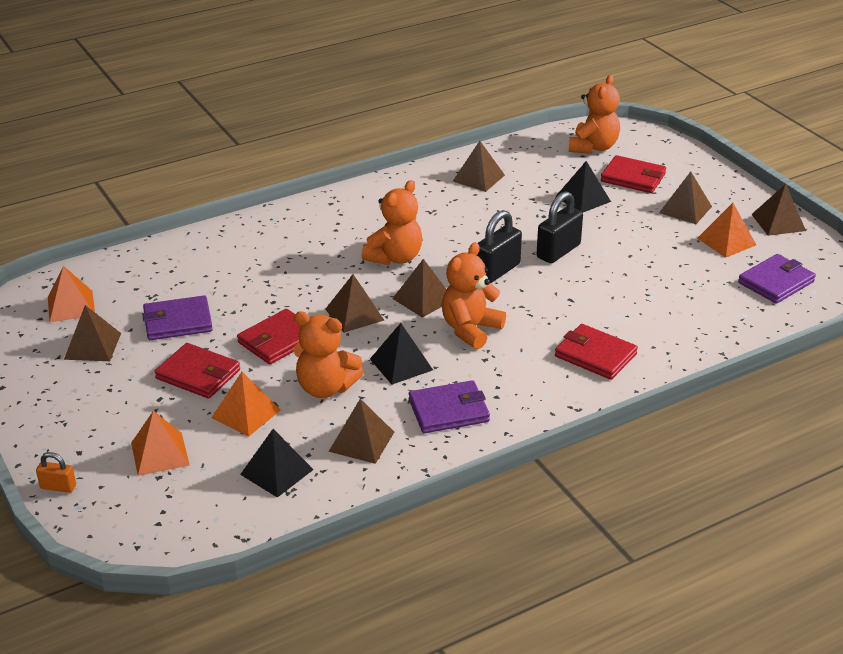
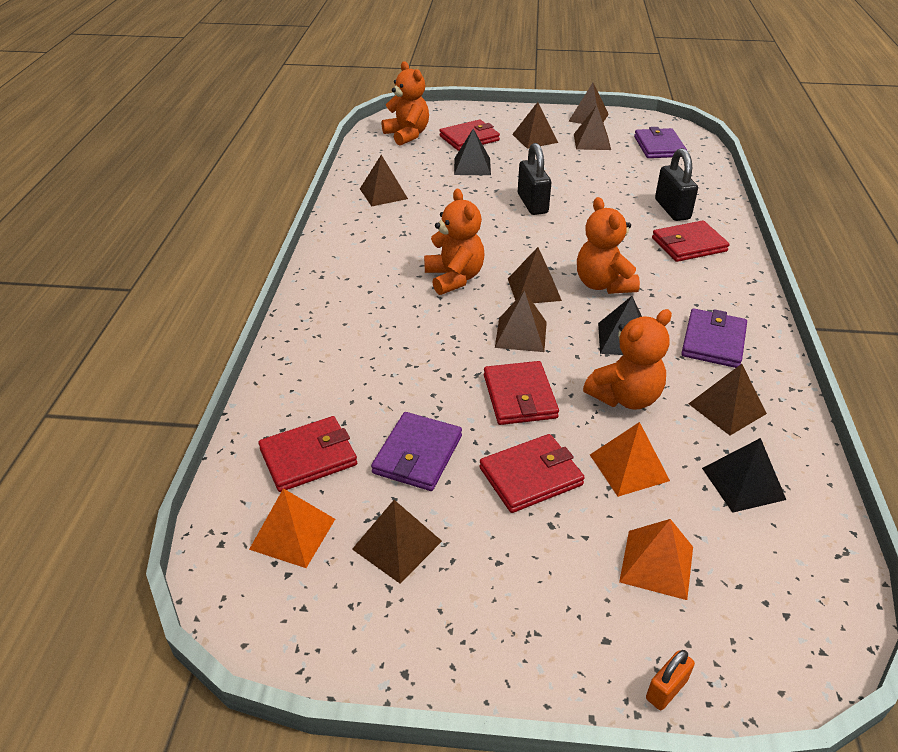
camera: 55 degrees left, 5 degrees up
(138, 283) = (308, 457): none -> red wallet
(497, 271) = (530, 239): black padlock -> black padlock (672, 209)
(726, 241) = (592, 142): orange pyramid -> brown pyramid

